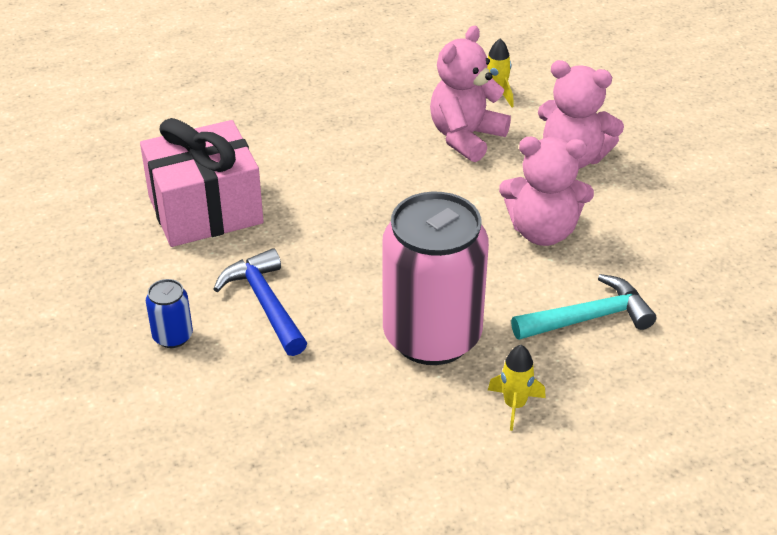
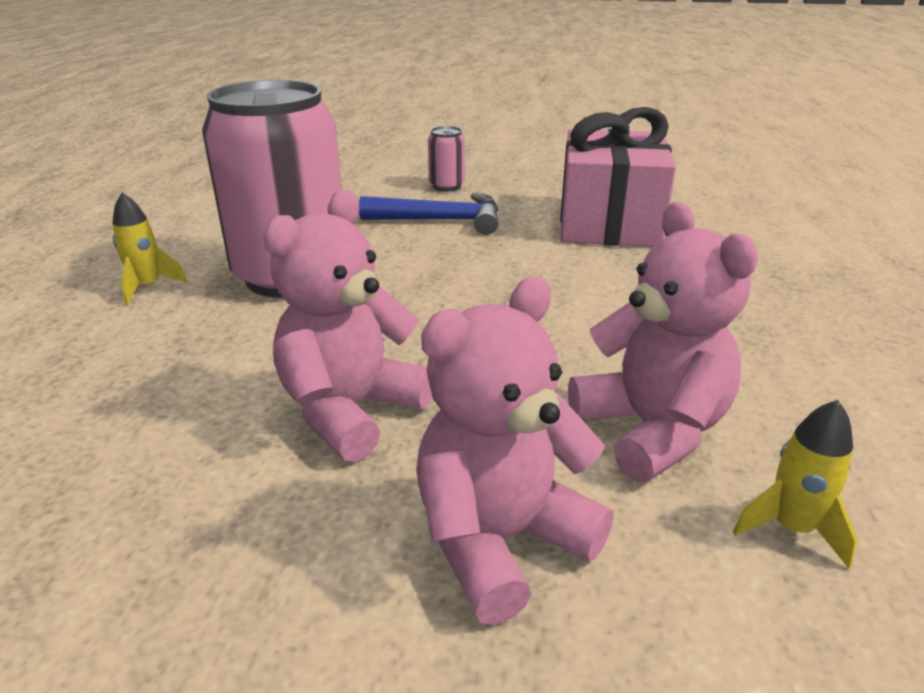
camera: 120 degrees right, 10 degrees down
(173, 336) = (447, 186): blue can -> pink can
(589, 318) = (162, 377): turquoise hammer -> none

